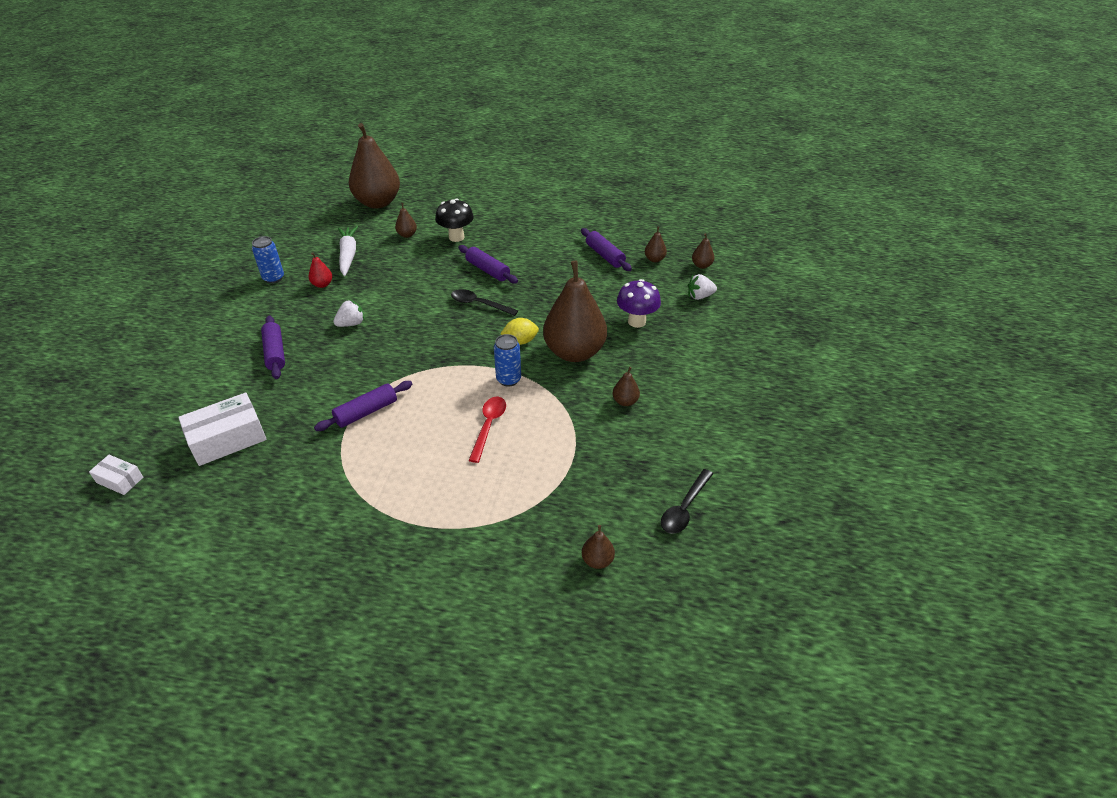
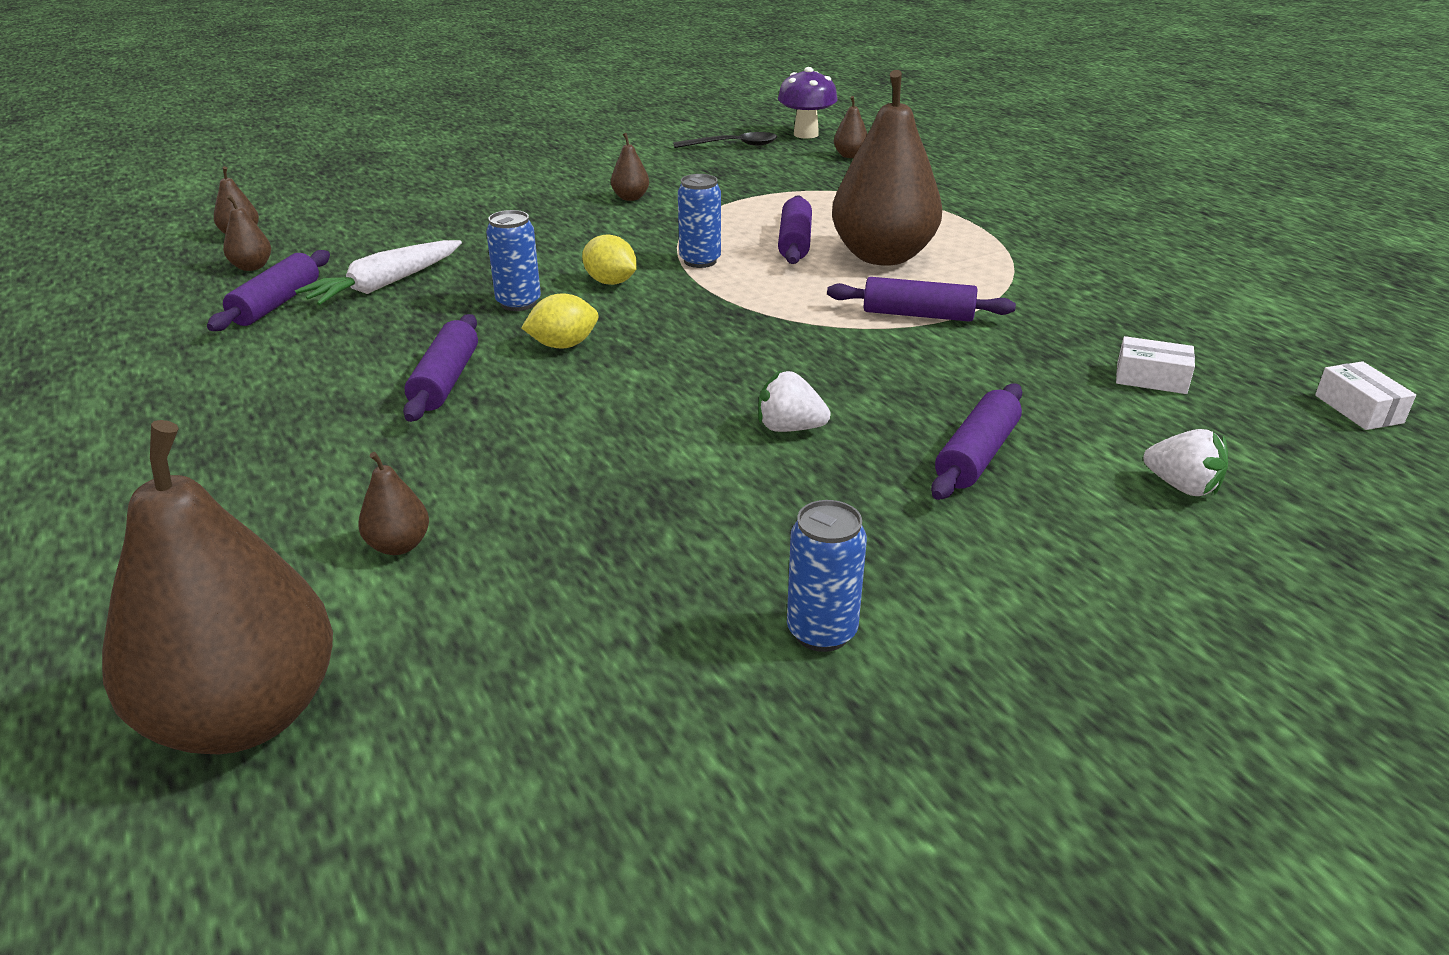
camera: 130 degrees left, 10 degrees down
(228, 439) = (1151, 378): white box -> white box, size x0.54
(322, 284) = (738, 539): red pear -> none
(348, 255) = (587, 579): white carrot -> white carrot (384, 285)
(456, 237) = (345, 472): black mushroom -> none
(479, 304) = (563, 345): black spoon -> yellow lemon
(489, 426) = (795, 242): red spoon -> purple rolling pin
(531, 309) = (518, 303): none -> blue can
(574, 352) = (581, 245): brown pear -> brown pear (882, 256)
(636, 321) = (455, 233): purple mushroom -> purple mushroom (806, 134)
(699, 296) = (338, 217): white strawberry -> white strawberry (1182, 486)

